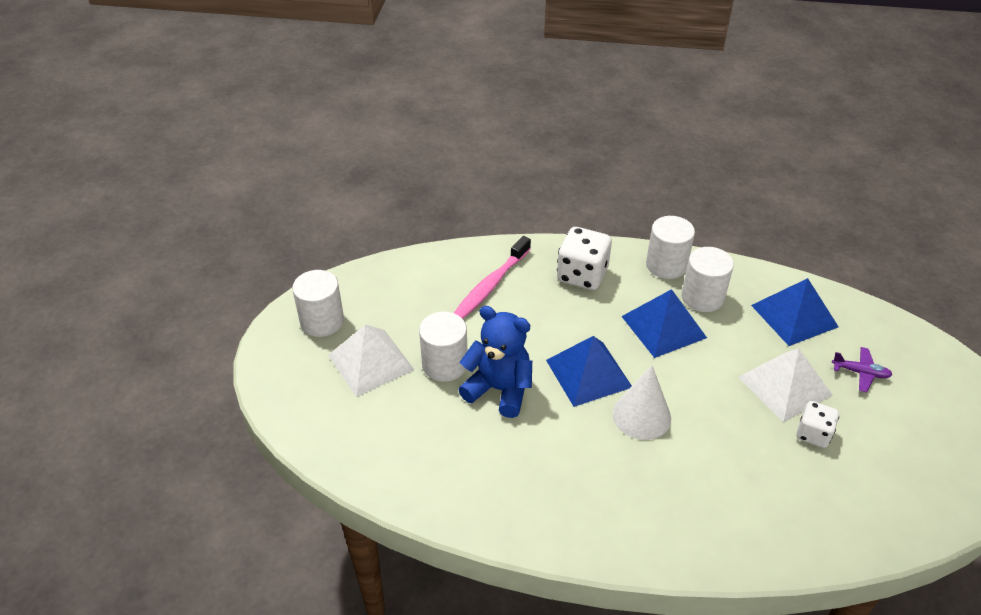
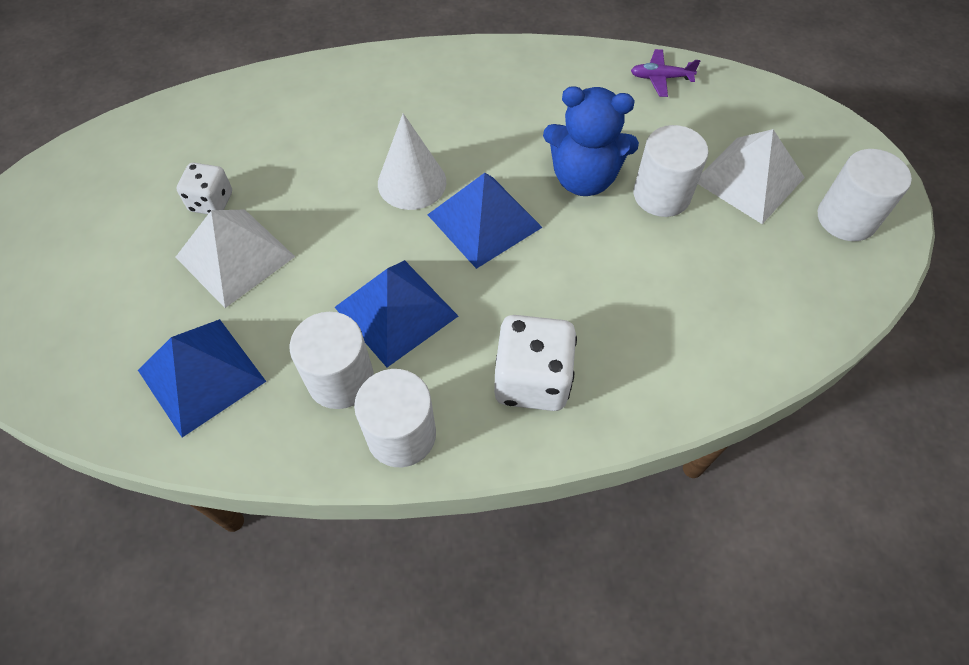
camera: 165 degrees right, 15 degrees up
(490, 285) = (661, 326): pink toothbrush -> none
(860, 373) = (128, 297): purple plane -> purple plane (661, 78)

